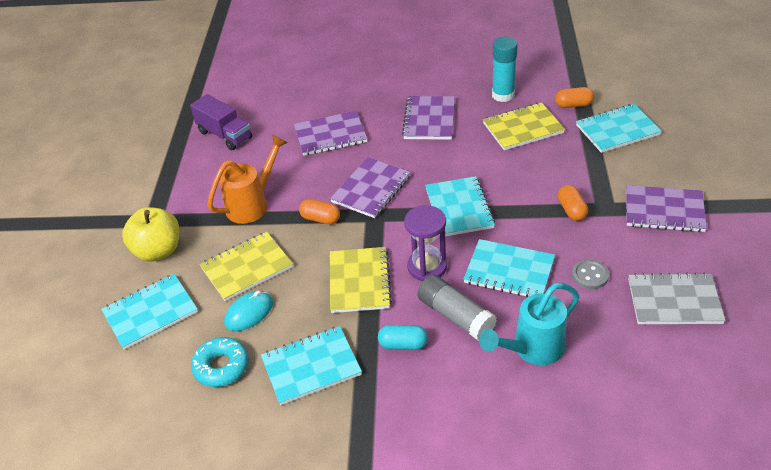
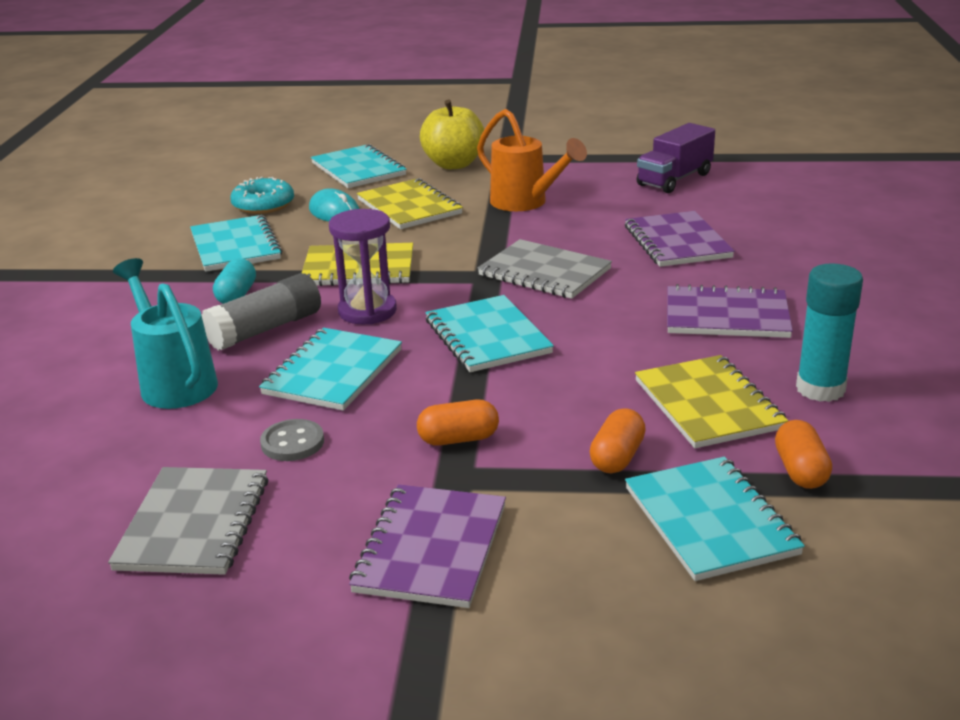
camera: 90 degrees right, 15 degrees down
(320, 219) = (486, 242): orange capsule -> orange capsule (617, 457)
(371, 189) = (544, 272): purple notebook -> grey notebook
(459, 208) = (487, 337): turquoise notebook -> turquoise notebook turned 75 degrees clockwise

